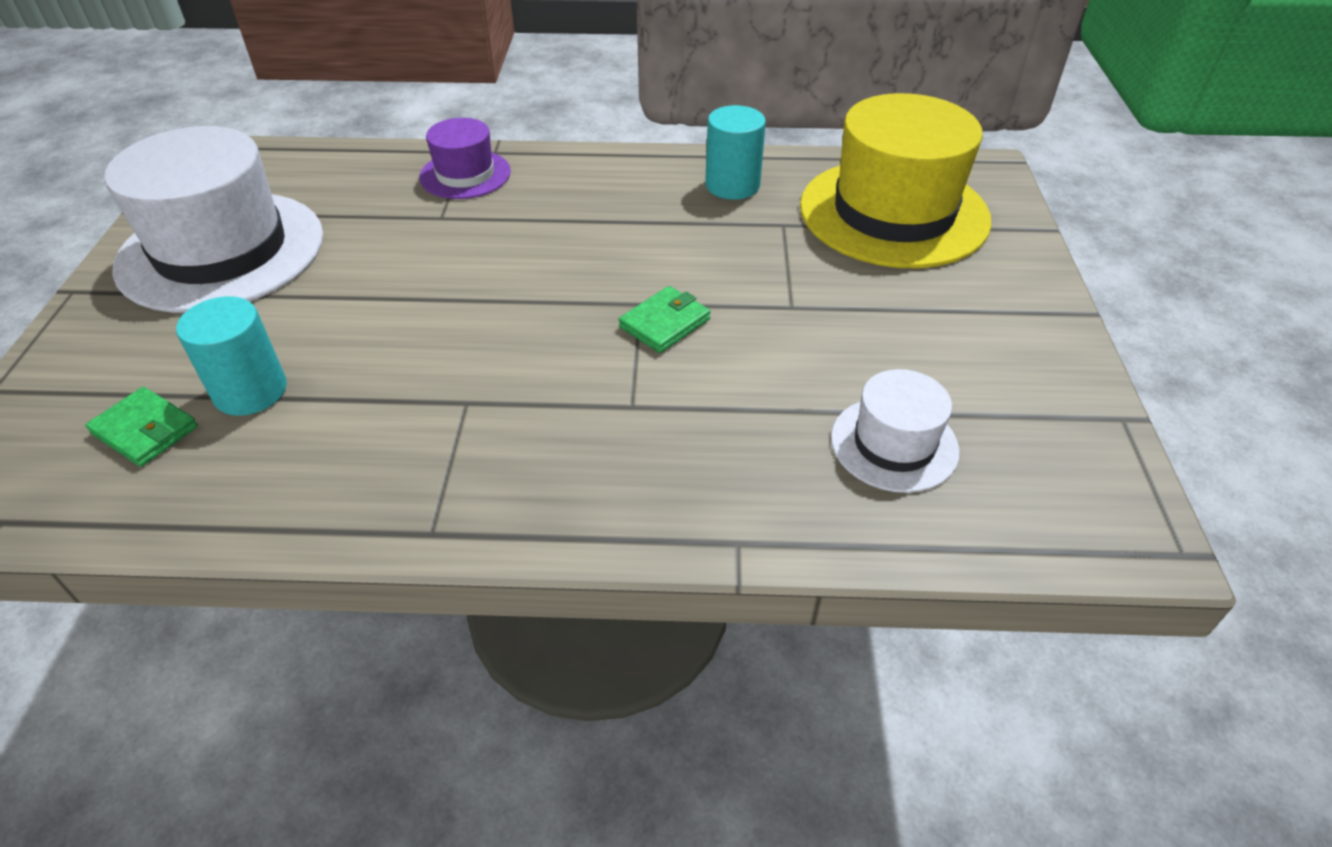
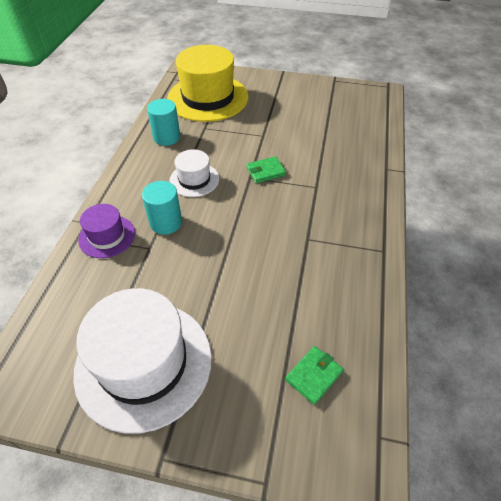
camera: 80 degrees left, 5 degrees up
(250, 391) = (288, 327): turquoise cylinder -> turquoise cylinder (166, 222)
(664, 323) = (266, 171): green wallet -> green wallet turned 75 degrees counterclockwise
(894, 444) = (342, 126): white hat -> white hat (194, 179)

